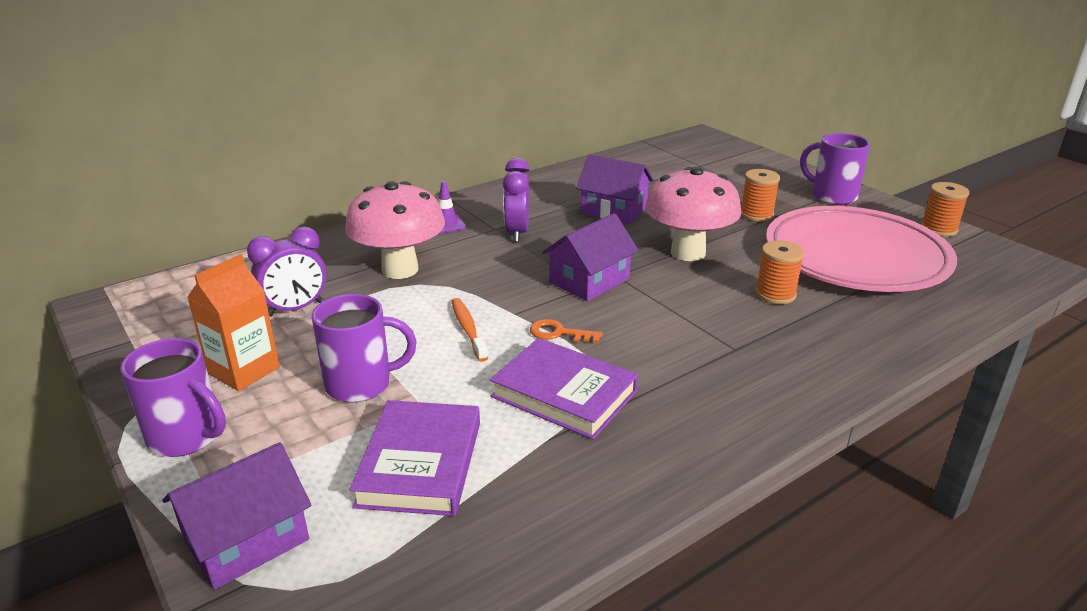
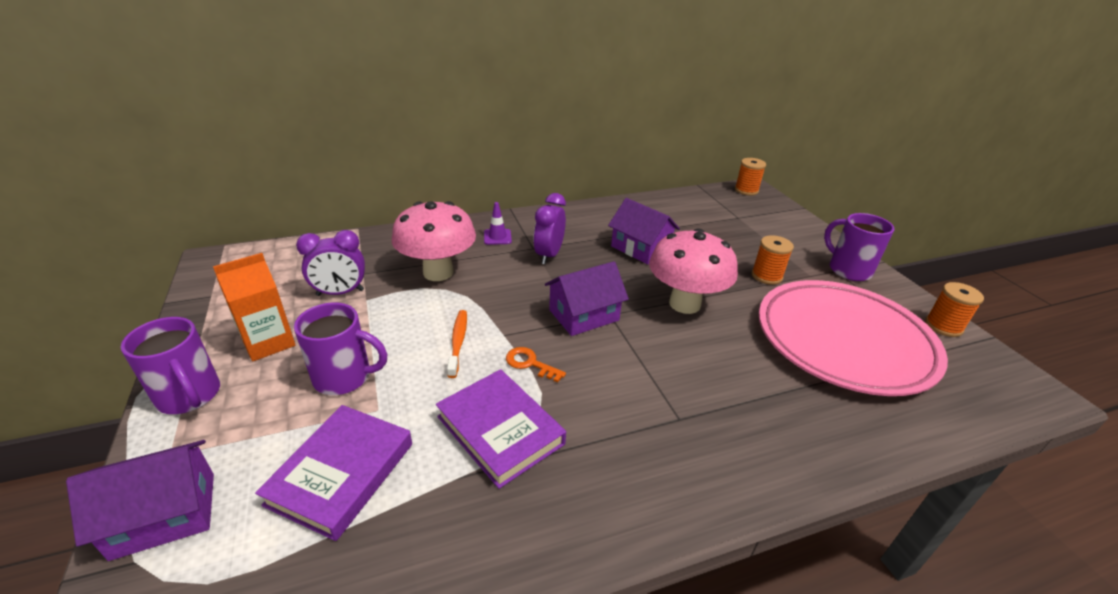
camera: 15 degrees right, 5 degrees up
(775, 294) = (746, 366): orange spool -> orange spool (746, 190)

